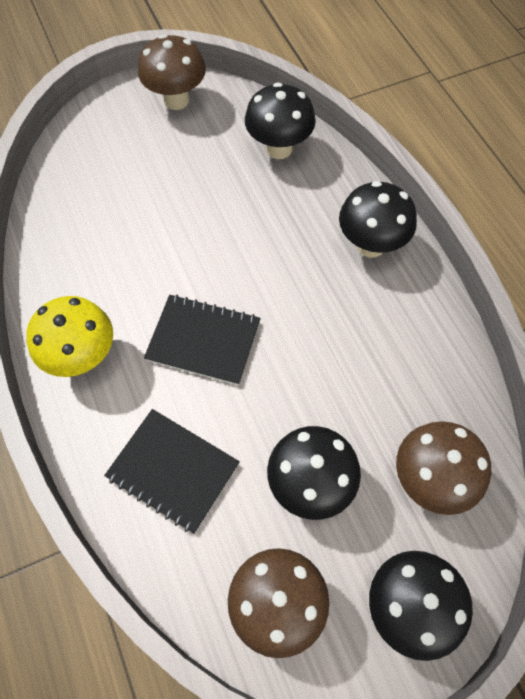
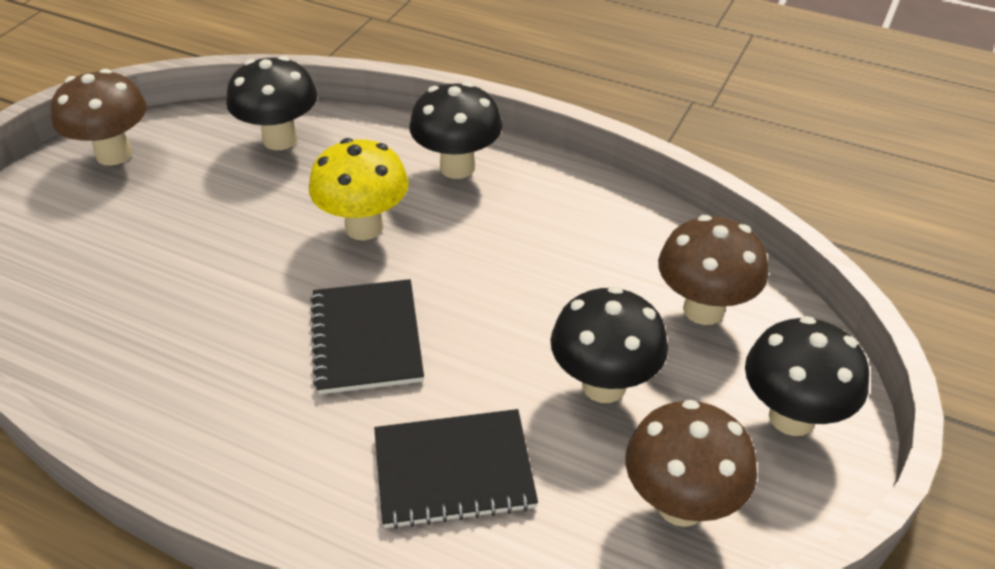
camera: 40 degrees left, 20 degrees down
(83, 357) = (236, 439): yellow mushroom -> yellow mushroom (364, 227)
(203, 340) = (366, 338): black notebook -> black notebook turned 75 degrees counterclockwise

